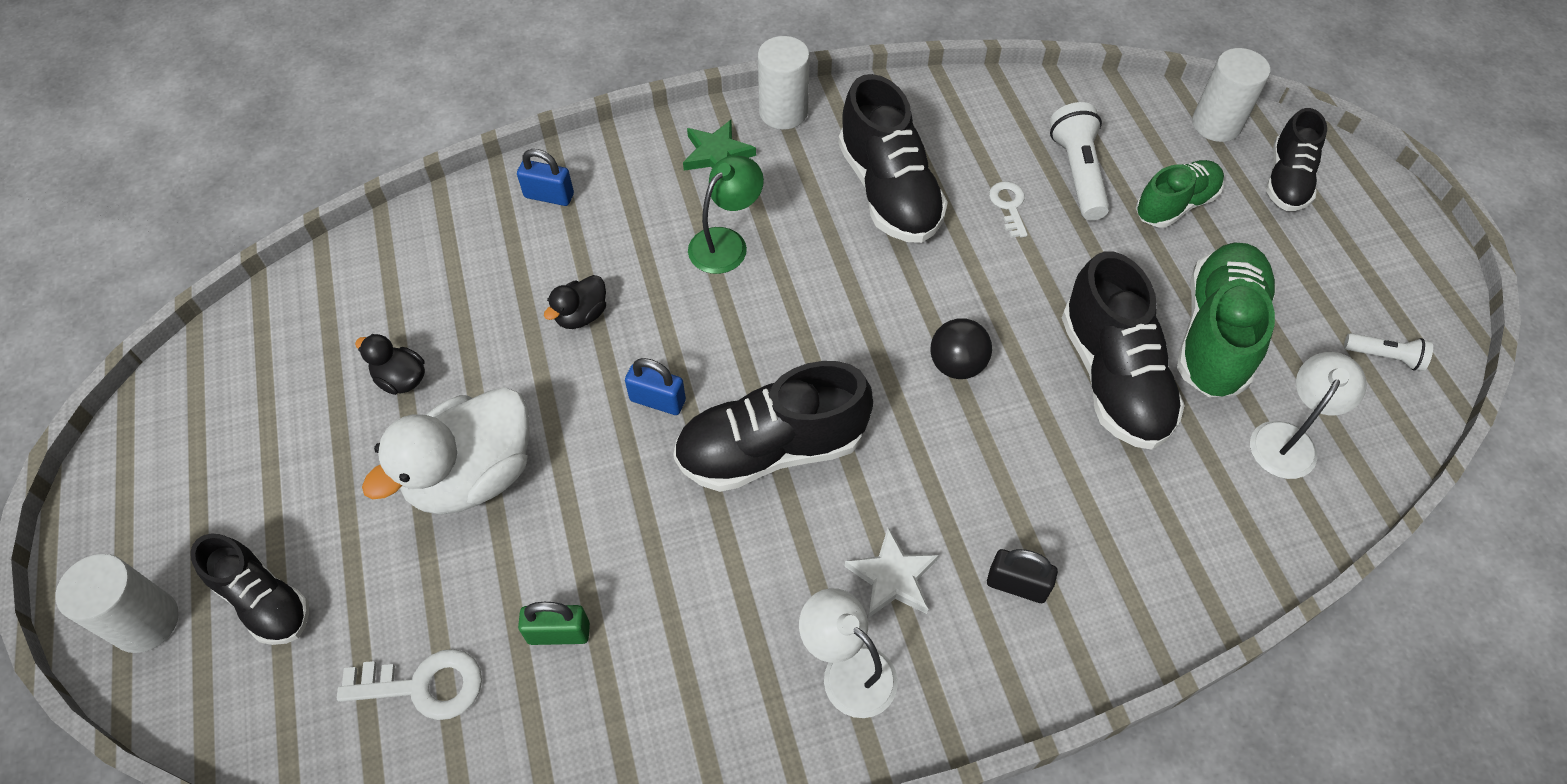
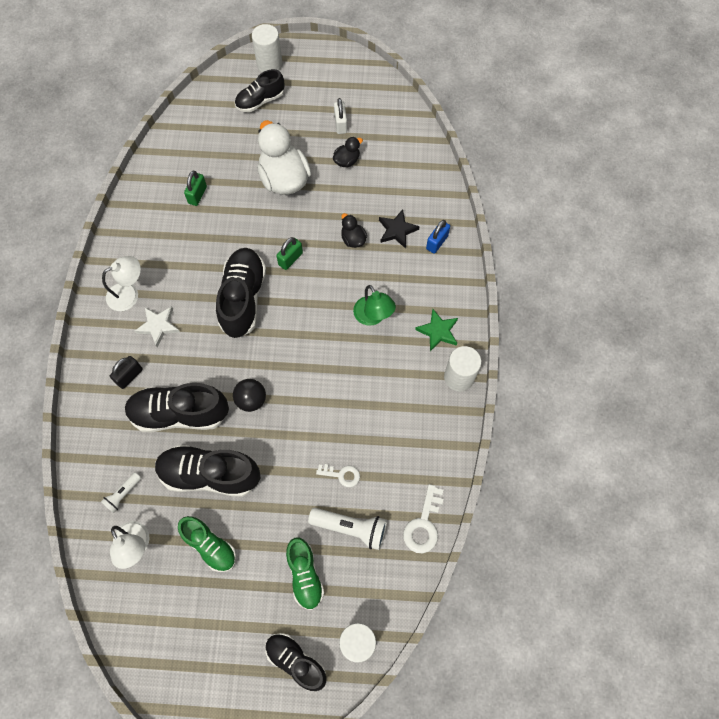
camera: 110 degrees right, 10 degrees up
(308, 419) = (340, 124): none -> white padlock
(424, 685) = (199, 147): white key -> white key (423, 524)
(542, 256) = (397, 230): none -> black star
(657, 400) = (290, 259): blue padlock -> green padlock
(888, 191) = (377, 412): black shoe -> black shoe (179, 414)
(1216, 334) = (210, 546): green shoe -> green shoe, size x0.62
(1385, 357) = (155, 636): white flashlight -> white flashlight (123, 494)

